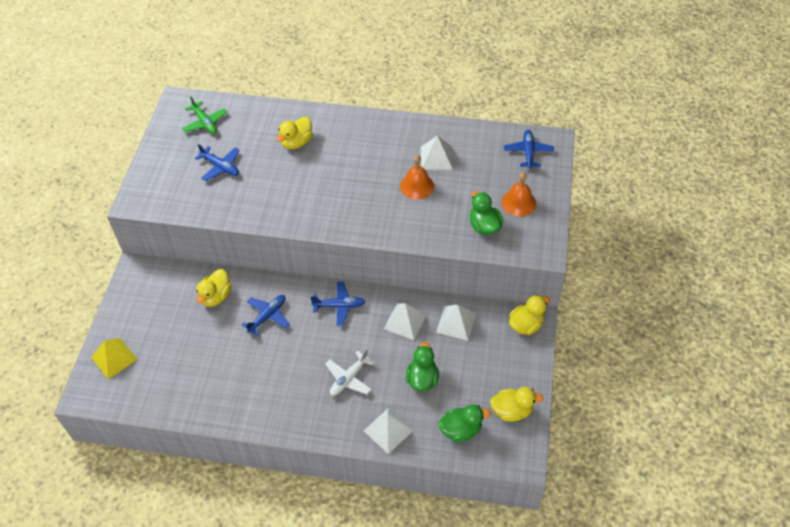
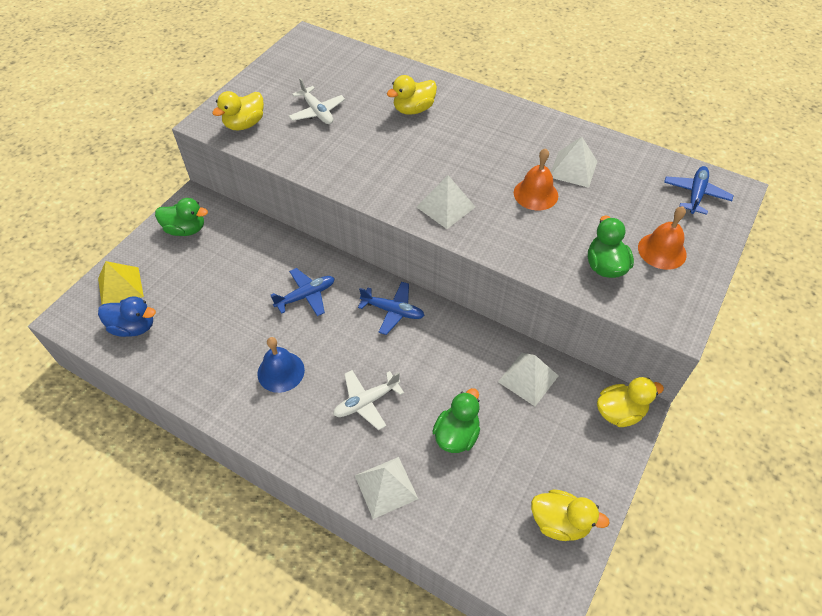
camera: 20 degrees right, 0 degrees up
(143, 385) = (134, 327): none -> blue duck
(205, 123) = (323, 64): green plane -> none
(216, 296) = (260, 256): yellow duck -> yellow duck (244, 124)
(220, 167) = (317, 112): blue plane -> white plane
(276, 378) = (281, 371): none -> blue bell
(405, 321) = (464, 355): white pyramid -> white pyramid (445, 207)
(461, 430) = (480, 522): green duck -> green duck (186, 229)

